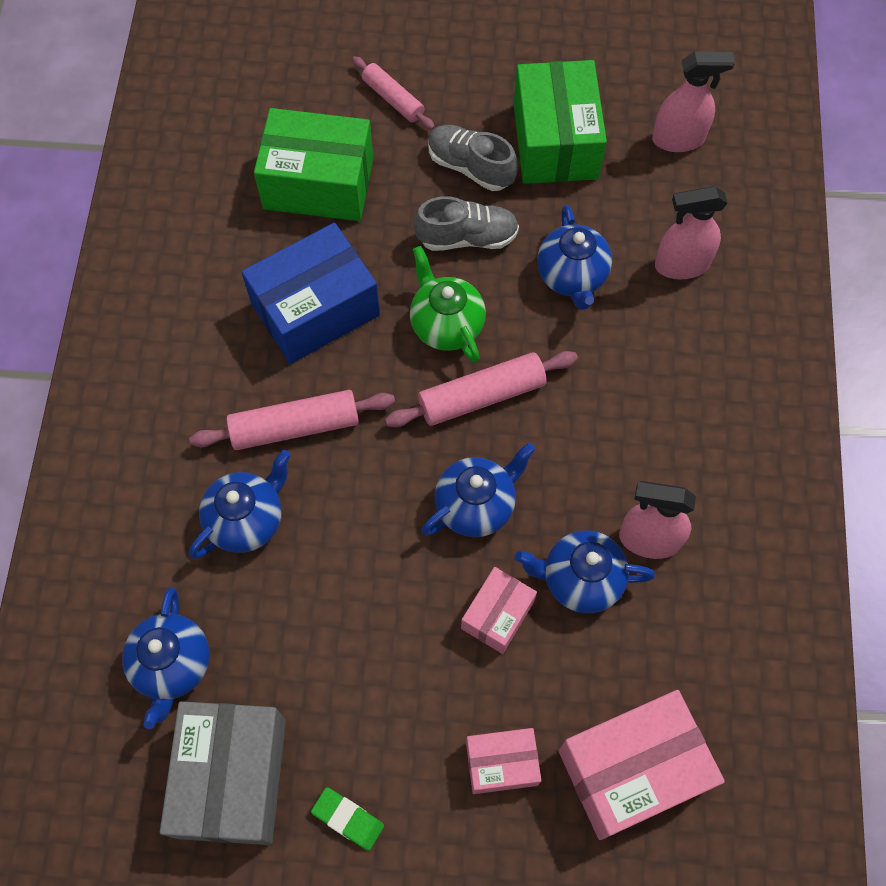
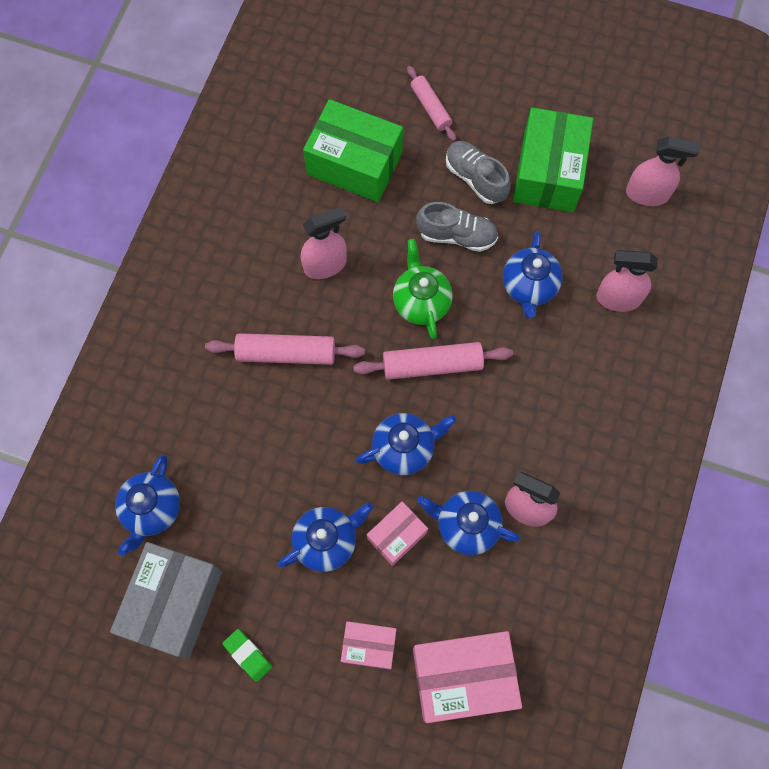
camera: 15 degrees right, 5 degrees up
(247, 519) = (233, 415): blue teapot -> blue teapot (327, 541)
(315, 309) = (325, 265): blue box -> pink spray bottle

